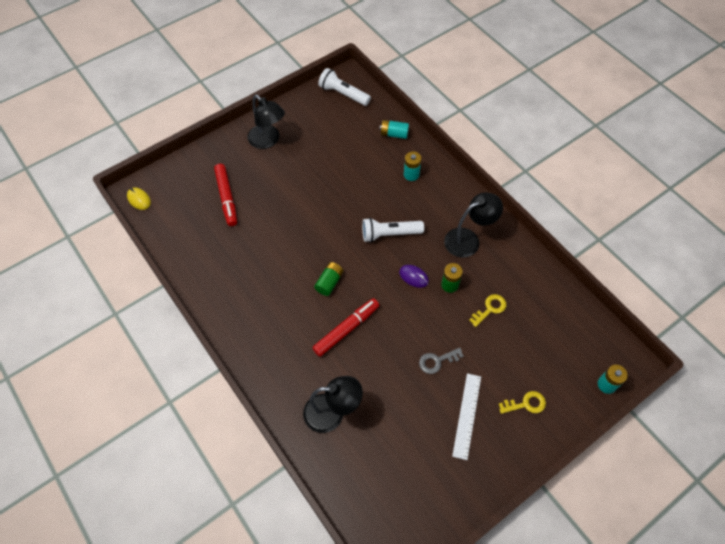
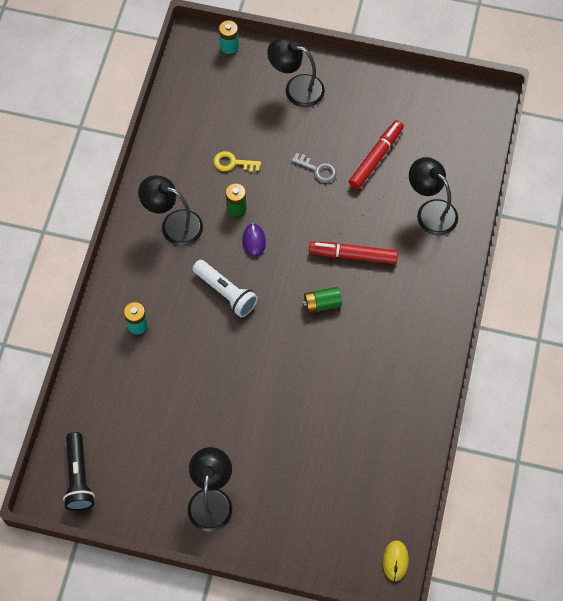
camera: 130 degrees left, 5 degrees up
(226, 198) = (316, 475): red marker -> red marker (376, 158)
(343, 94) = (78, 477): white flashlight -> black flashlight
(394, 134) = (96, 380): turquoise battery -> none
(467, 415) = (343, 120): white ruler -> none
(526, 404) = (296, 88): yellow key -> black lamp

